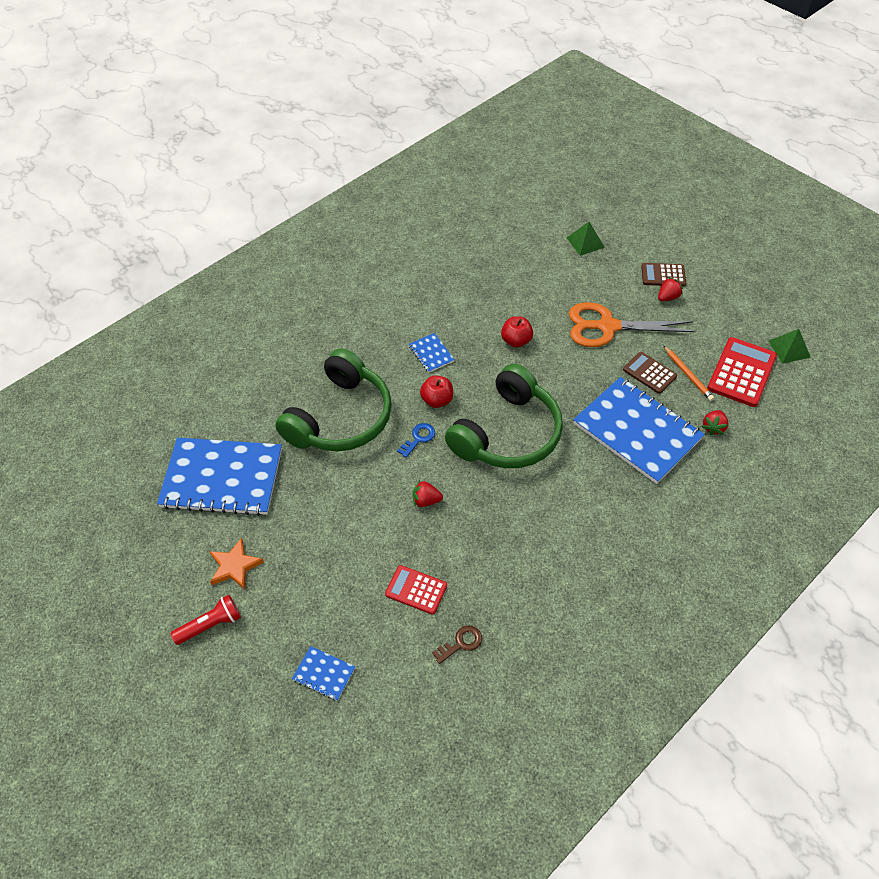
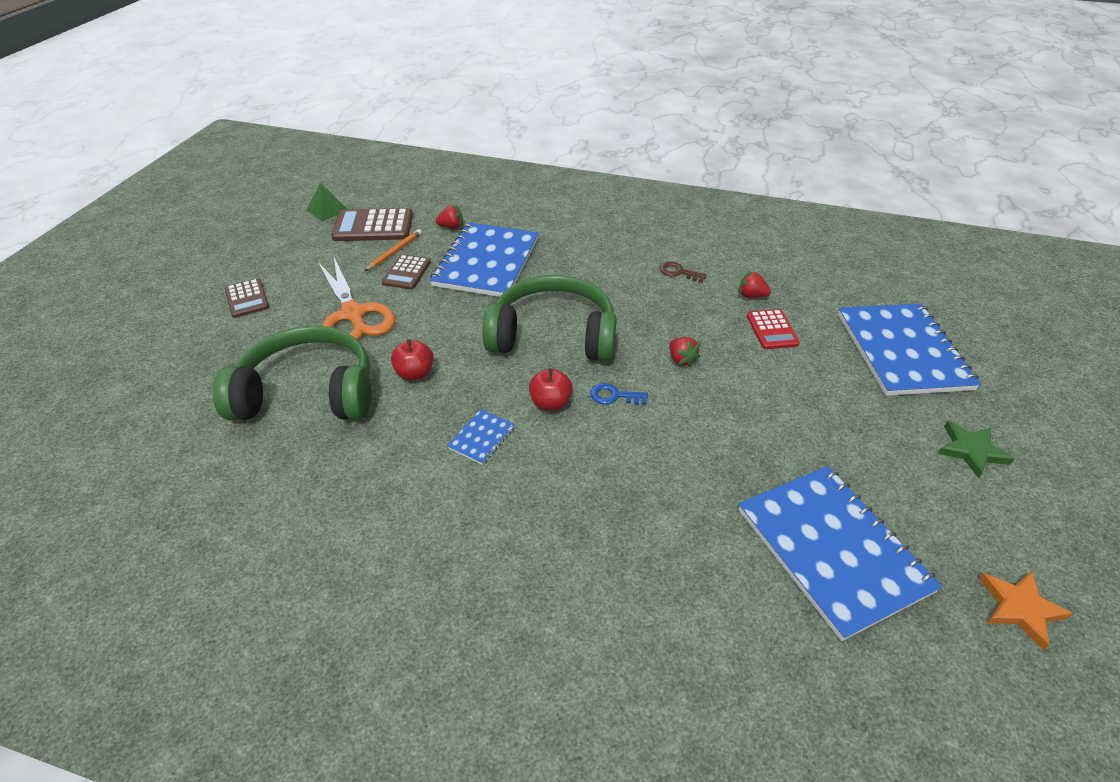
camera: 120 degrees left, 10 degrees down
(210, 625) = (971, 450): red flashlight -> green star
(234, 566) = (903, 468): orange star -> orange star (1020, 608)
(324, 674) = (902, 351): blue notebook -> blue notebook, size x2.40
(340, 417) = (644, 477): green headphones -> green headphones (308, 393)
(461, 643) = (784, 289): brown key -> brown key (678, 272)
(585, 242) = (201, 372): green pyramid -> none
(667, 297) = (284, 287): red strawberry -> red strawberry (751, 296)
(741, 372) = (373, 226): red calculator -> brown calculator

